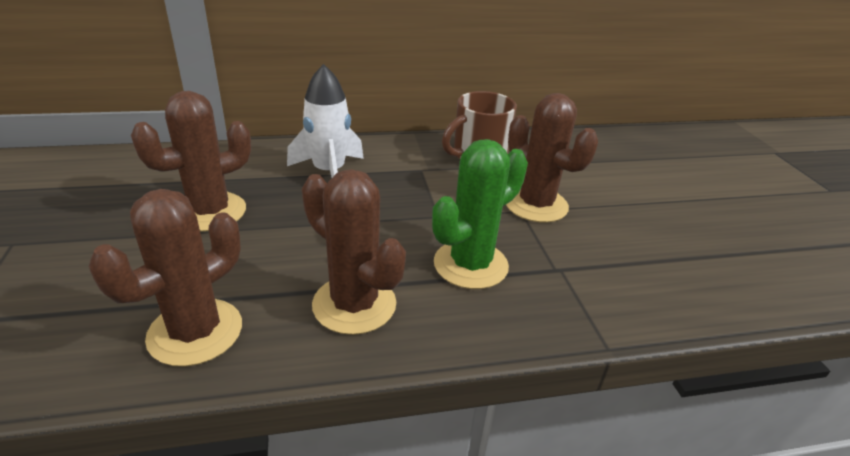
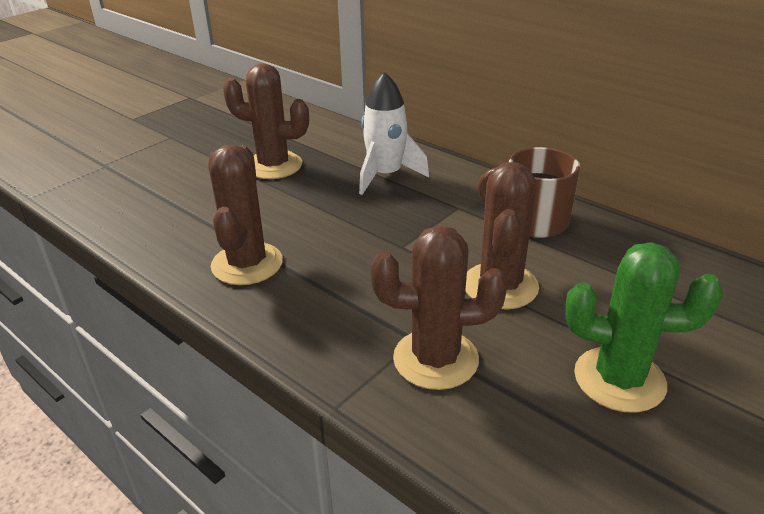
camera: 55 degrees right, 0 degrees up
(195, 332) = (162, 226): brown cactus -> brown cactus (435, 359)
(470, 265) = (356, 290): green cactus -> green cactus (619, 379)

